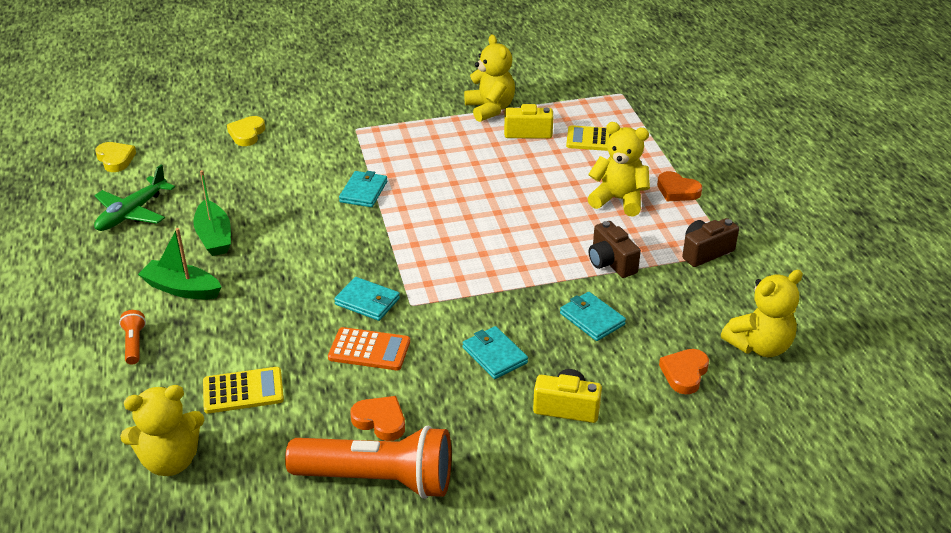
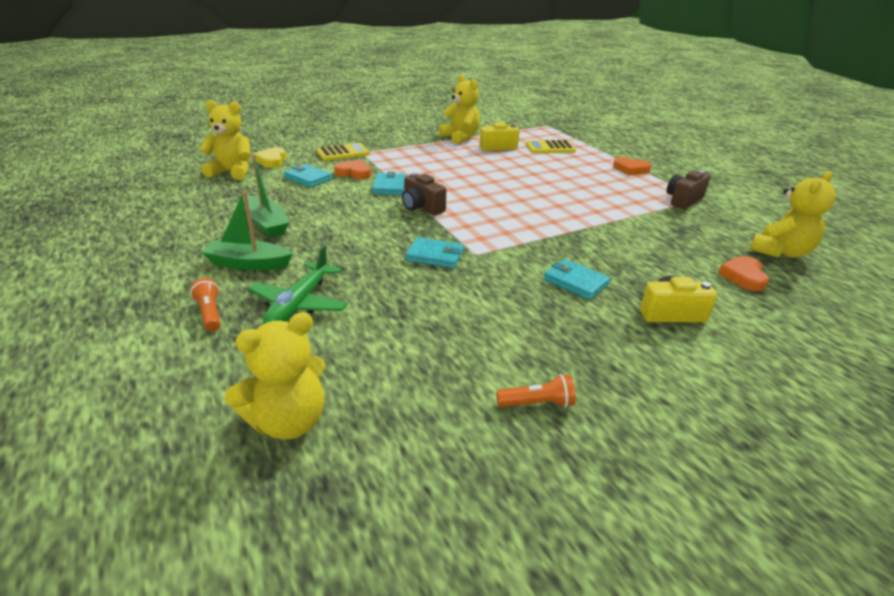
camera: 15 degrees left, 5 degrees down
(115, 159) = (155, 182): yellow heart -> none
(132, 212) = (180, 215): green plane -> green plane (300, 304)
(243, 391) = (347, 340): yellow calculator -> yellow calculator (343, 153)
(369, 350) = (458, 291): orange calculator -> none
(378, 479) = (537, 403): orange flashlight -> orange flashlight, size x0.41
(380, 421) = (505, 348): orange heart -> orange heart (354, 173)
(592, 319) = (636, 248): turquoise wallet -> turquoise wallet (308, 178)
(611, 262) = (619, 212): brown camera -> brown camera (421, 207)
(618, 200) = (593, 177): yellow teddy bear -> yellow teddy bear (232, 172)

